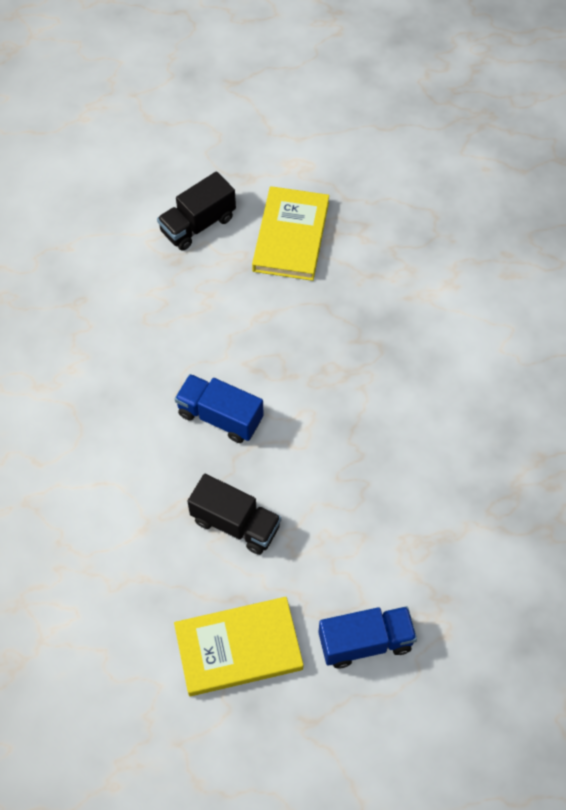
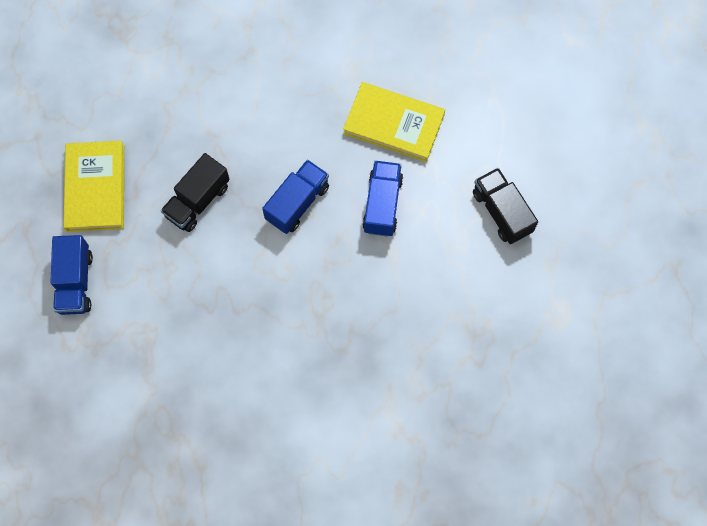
camera: 100 degrees right, 10 degrees up
(208, 333) = (382, 204): none -> blue truck
(291, 236) = (476, 293): yellow book -> yellow book (394, 124)

